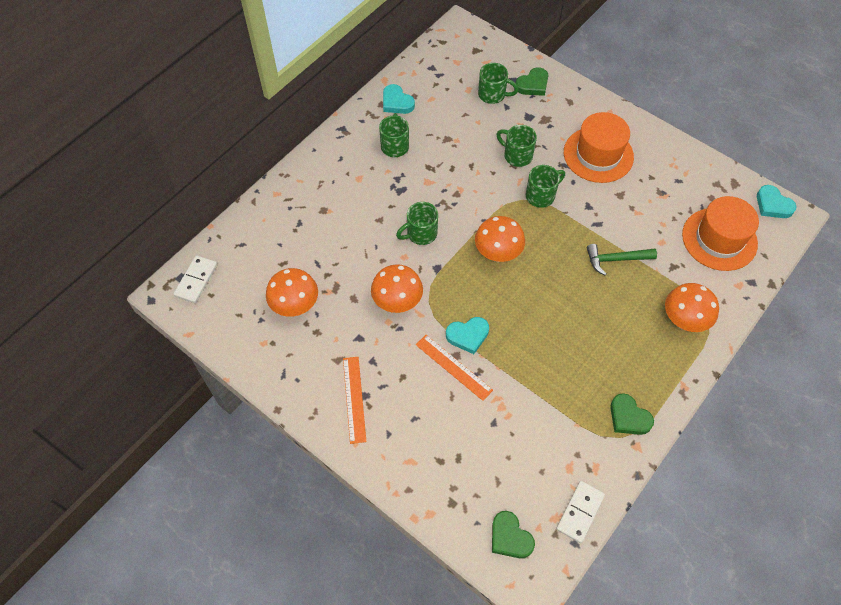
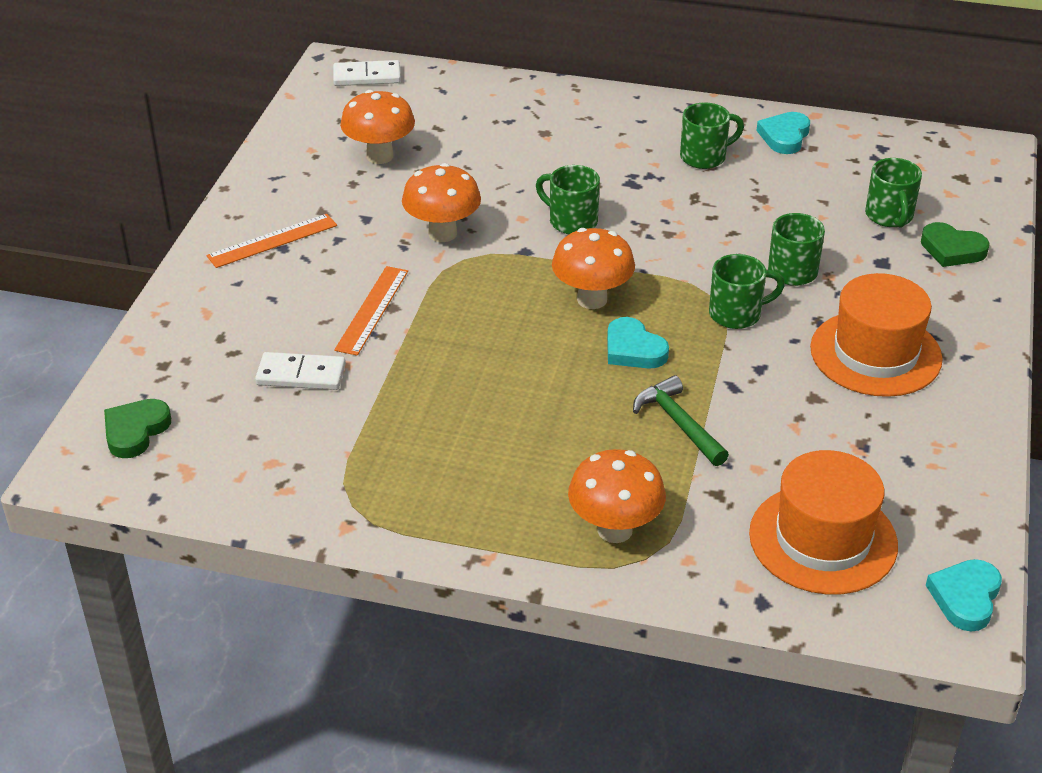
camera: 65 degrees right, 20 degrees down
(468, 335) = (431, 309): turquoise heart -> turquoise heart (633, 349)
(541, 195) = (737, 314): green mug -> green mug turned 45 degrees counterclockwise
(580, 512) = (205, 491): white domino -> white domino (301, 375)
(628, 417) = (392, 506): green heart -> none

